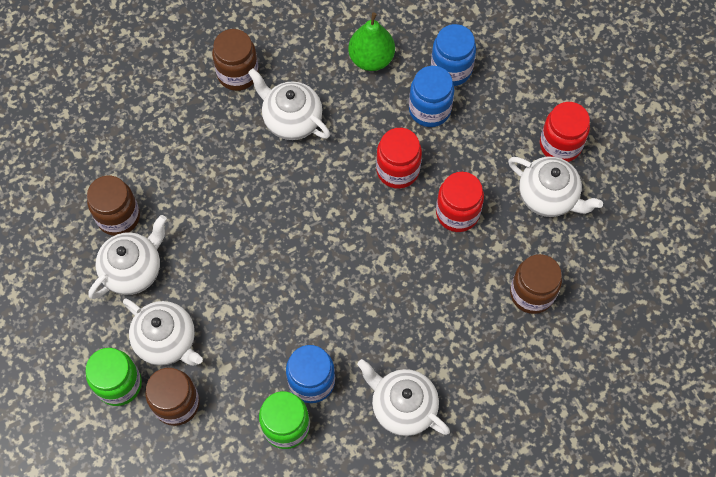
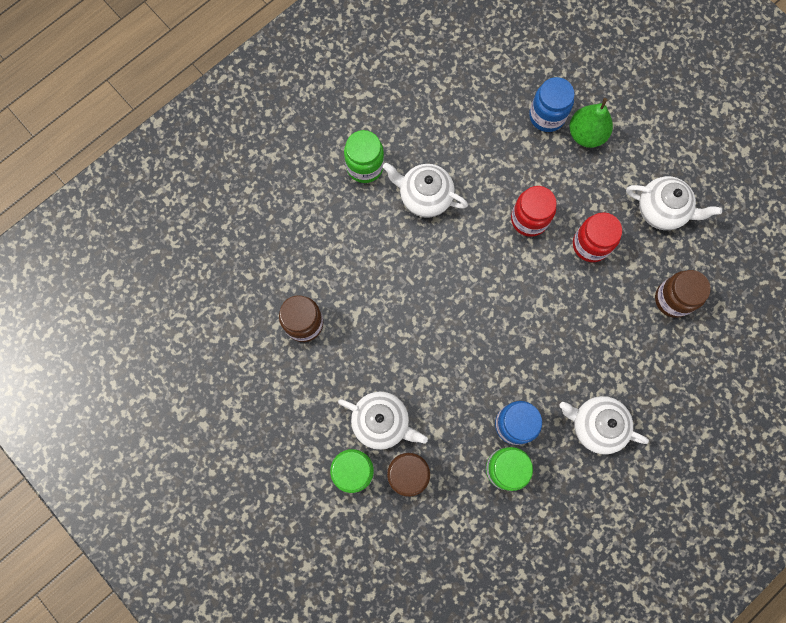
camera: 15 degrees left, 10 degrees up
(133, 270) = (332, 367): white teapot -> none
(238, 74) = (365, 166): brown jar -> green jar
(371, 59) = (476, 123): green pear -> green pear (586, 134)
(429, 110) = (540, 157): blue jar -> none
(560, 145) = (658, 161): red jar -> none

